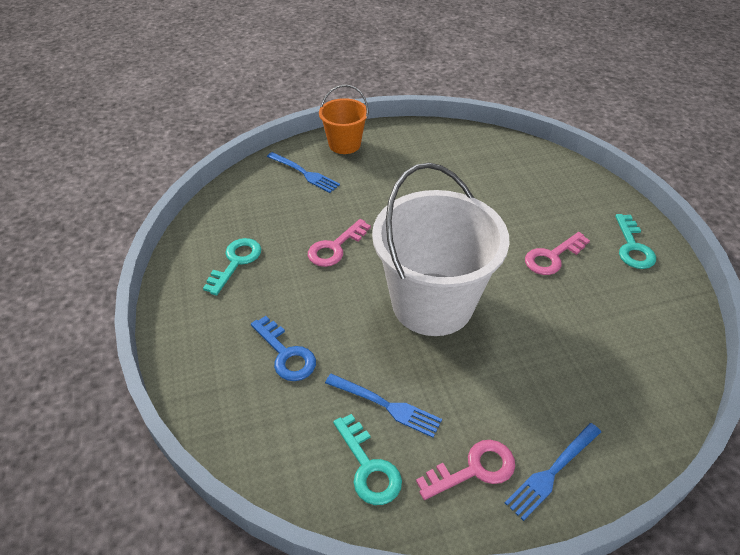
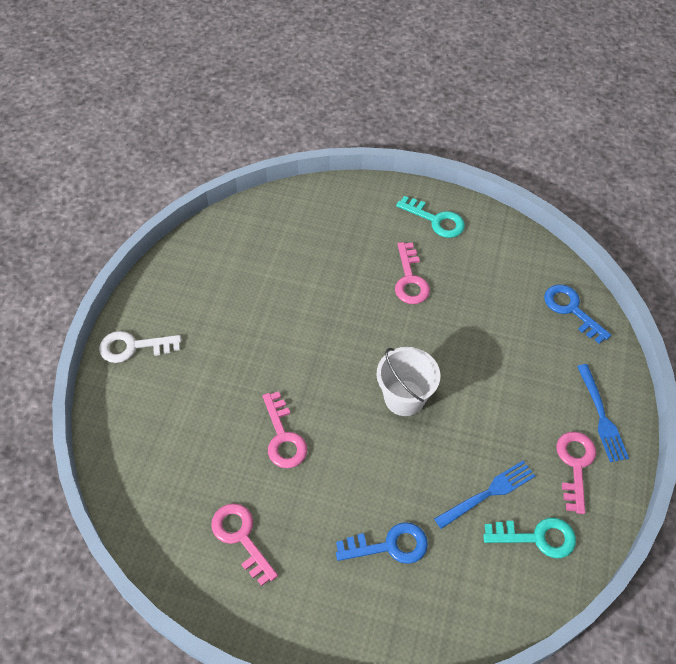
camera: 60 degrees left, 10 degrees up
(236, 262) = (241, 537): turquoise key -> pink key
(304, 173) = (150, 408): blue fork -> none
(344, 144) = (133, 347): orange bucket -> white key
(432, 303) = (404, 398): white bucket -> white bucket, size x0.51
(652, 391) = (571, 310): none -> blue key

